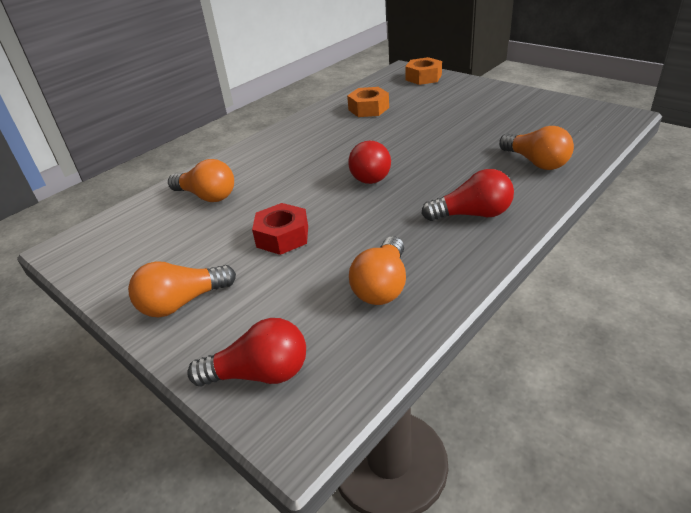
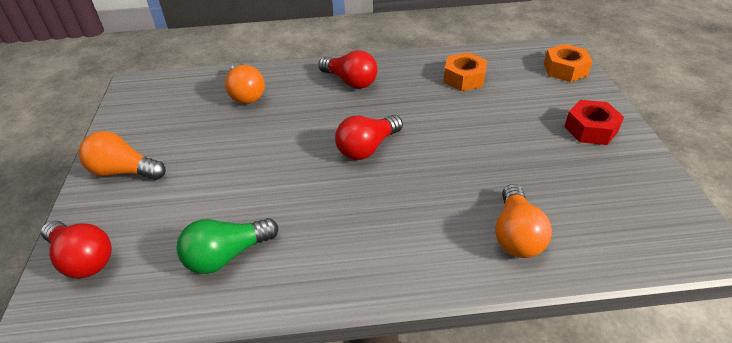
camera: 40 degrees right, 5 degrees up
(282, 236) = (236, 162): red nut -> red nut (591, 129)
(382, 285) = (227, 255): orange light bulb -> green light bulb
(472, 214) = (377, 245): red light bulb -> red light bulb (350, 81)

